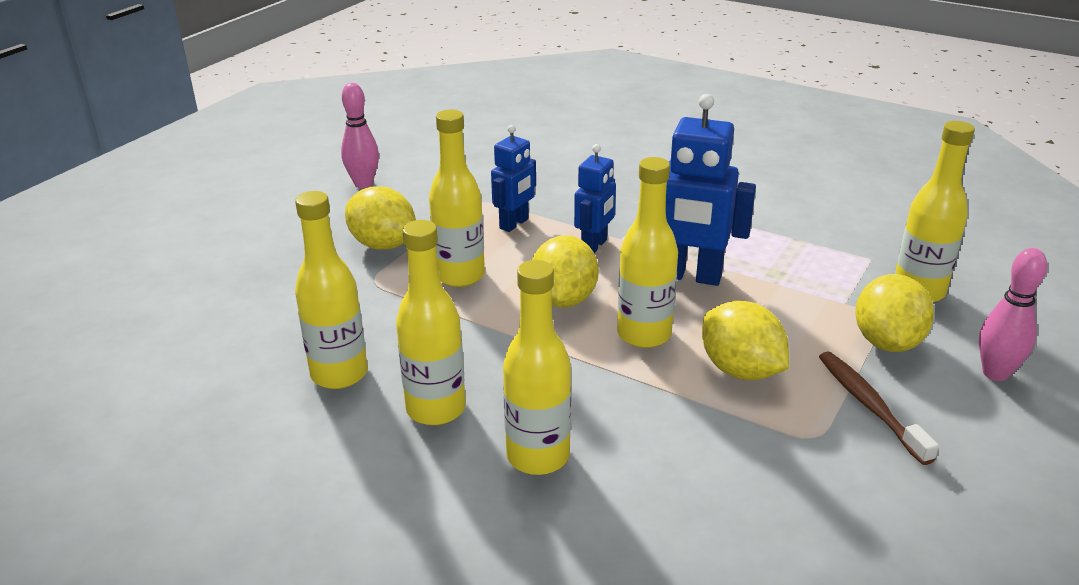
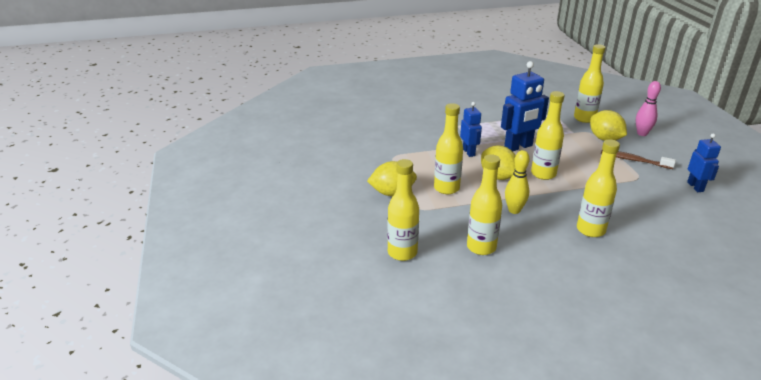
camera: 45 degrees left, 0 degrees up
(363, 184) = (328, 173): pink bowling pin -> none
(436, 409) = (535, 236): yellow bottle -> yellow bottle (402, 252)
(486, 357) = (514, 210): none -> yellow bowling pin
(514, 224) = (425, 158): blue robot -> blue robot (695, 187)
(740, 370) = (588, 169): yellow lemon -> none

